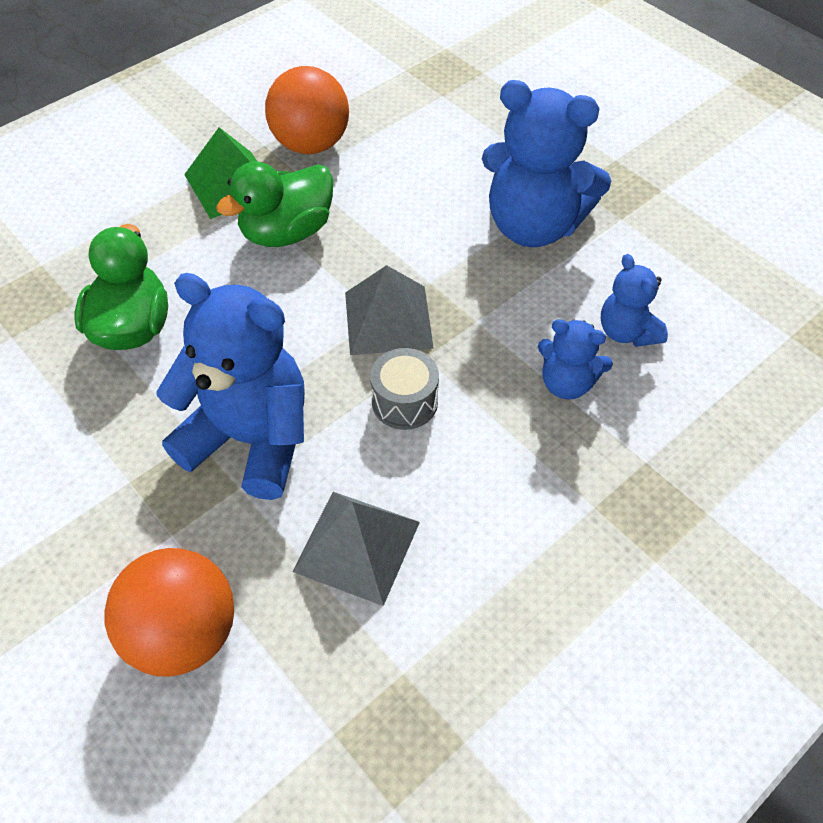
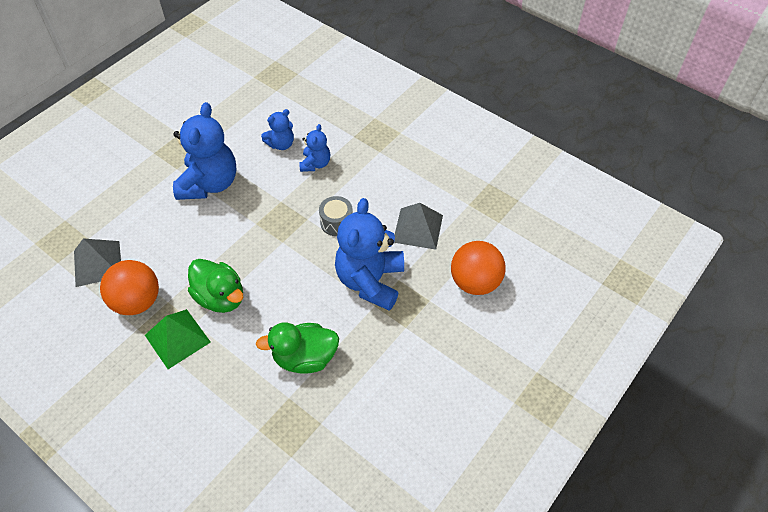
camera: 100 degrees left, 0 degrees up
(388, 319) = (284, 237): grey pyramid -> grey pyramid (97, 263)

